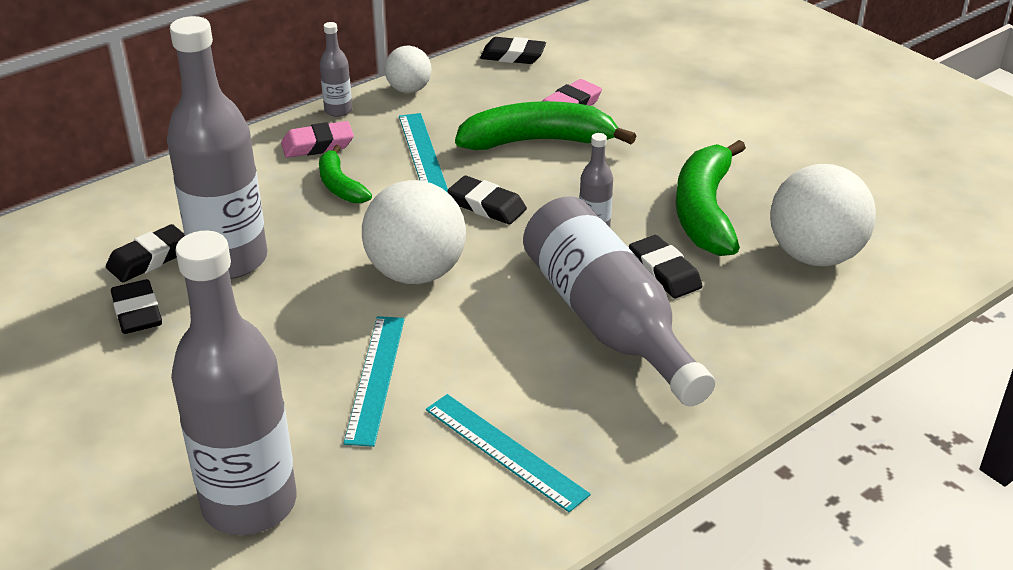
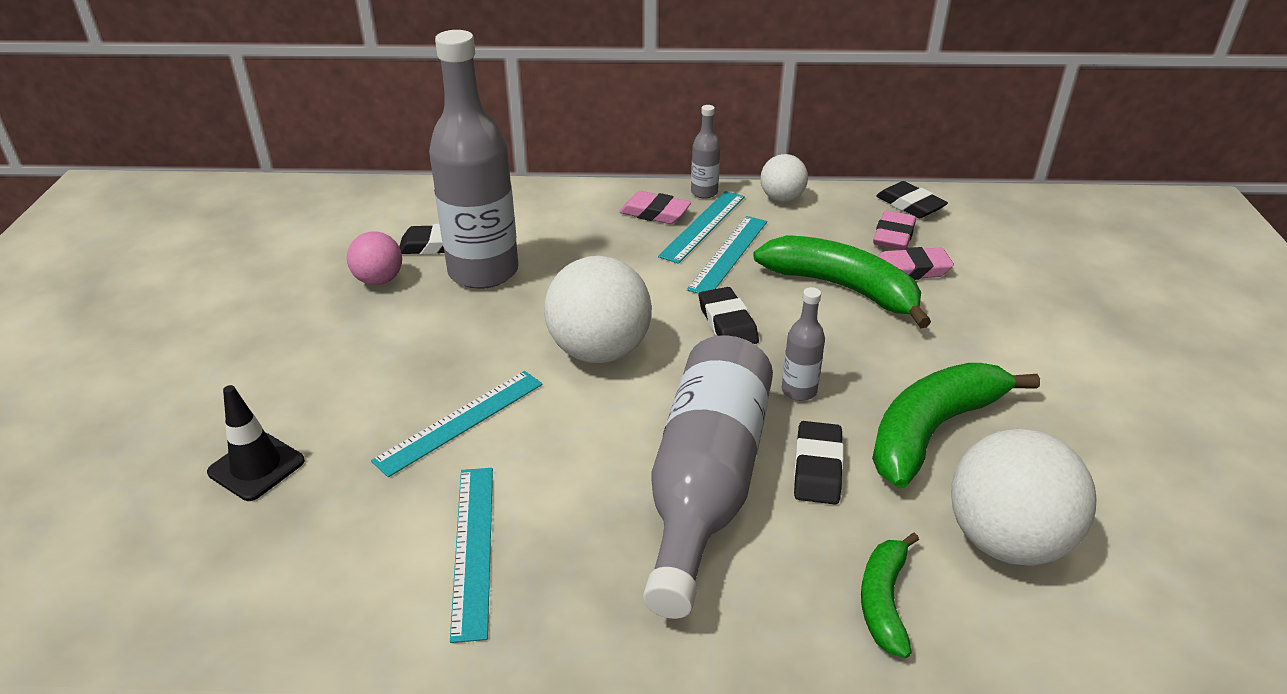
camera: 40 degrees right, 0 degrees up
(137, 312) = (379, 280): black eraser -> pink ball
(249, 503) = (256, 467): grey bottle -> black traffic cone
(340, 185) = (631, 252): green banana -> green banana (884, 601)
(372, 138) = (703, 226): none -> turquoise ruler
(528, 85) = (893, 236): none -> pink eraser

